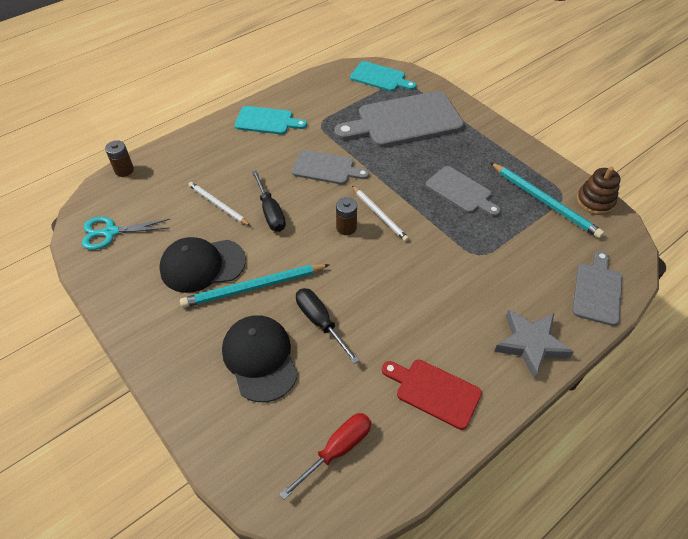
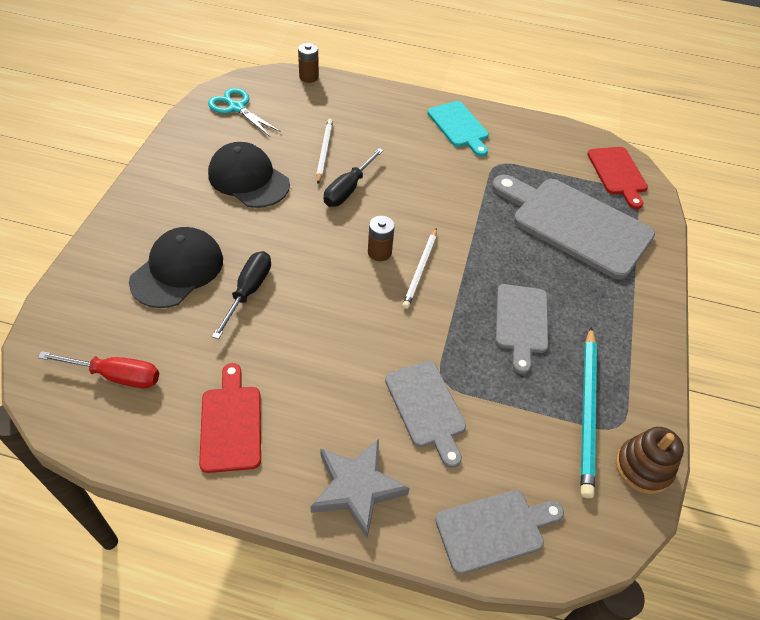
camera: 50 degrees right, 0 degrees up
(253, 287) = (251, 224): turquoise pencil -> none
(326, 168) = (442, 199): grey cutting board -> grey cutting board (426, 408)
(380, 78) = (618, 174): turquoise cutting board -> red cutting board

